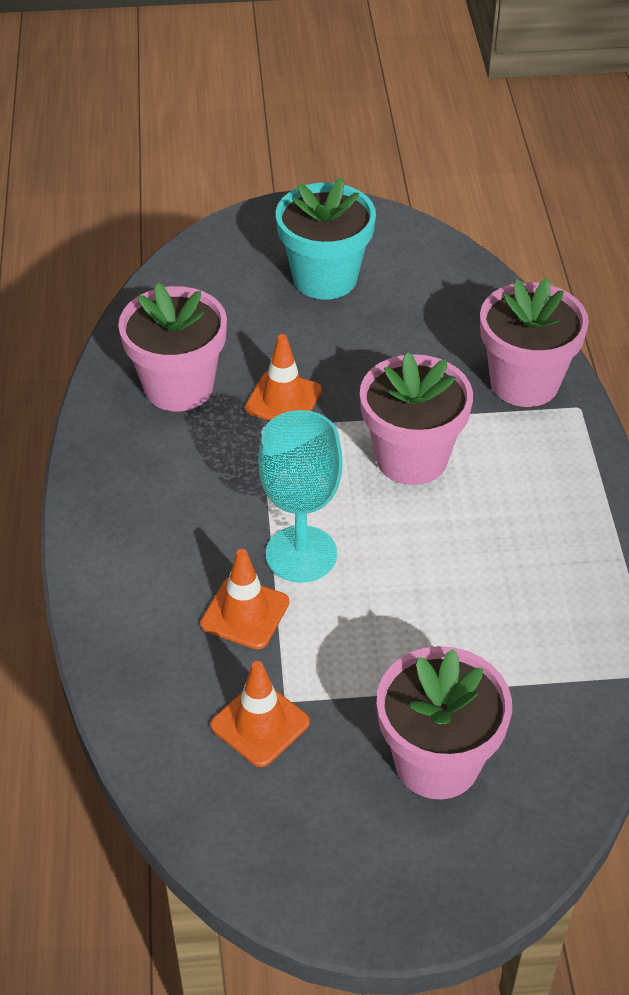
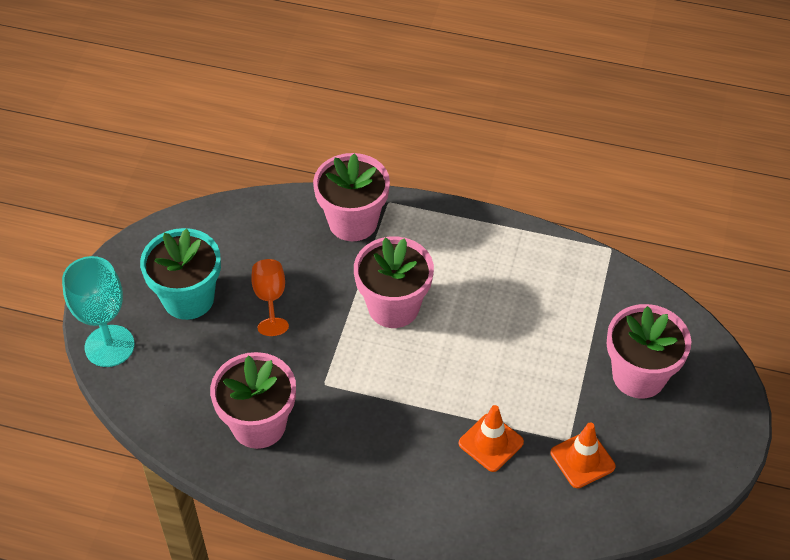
camera: 70 degrees left, 5 degrees up
(283, 399) = (303, 363): orange traffic cone -> none
(301, 554) = (452, 396): turquoise goblet -> turquoise goblet (109, 346)
(361, 344) = (270, 299): none -> orange goblet

